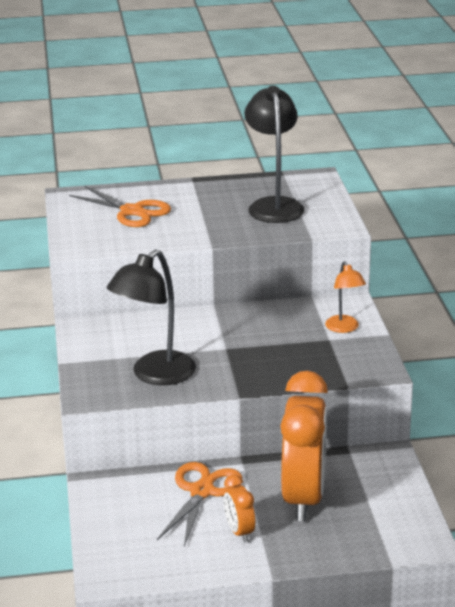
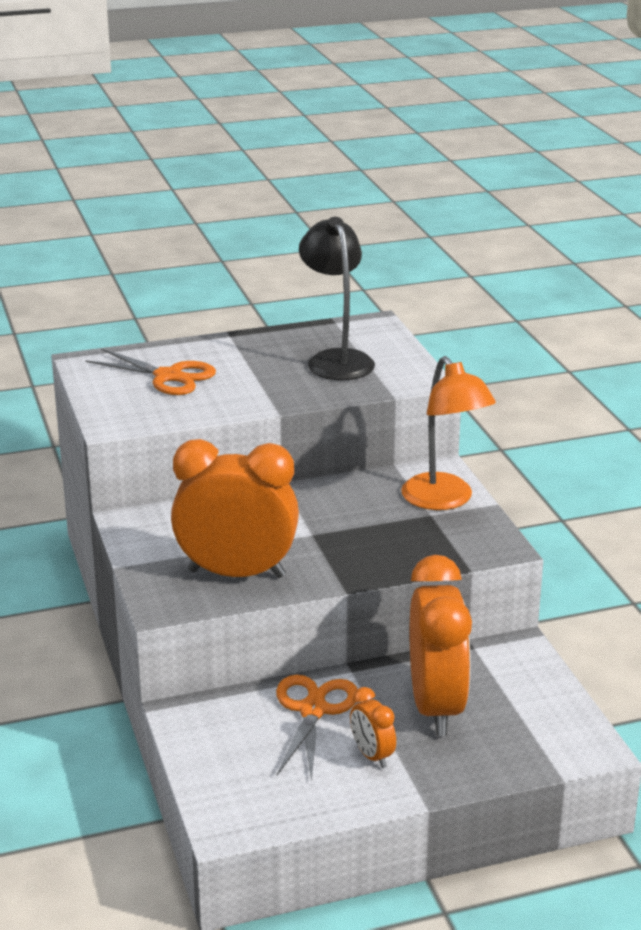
camera: 10 degrees left, 0 degrees up
(155, 375) = (236, 573): black lamp -> orange clock
(344, 328) = (444, 500): orange lamp -> orange lamp, size x1.78

